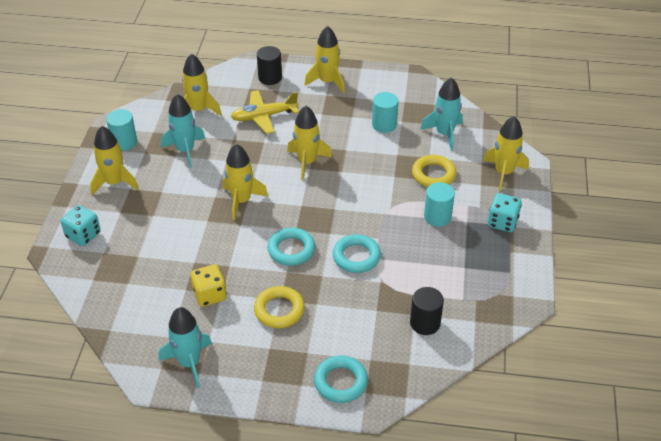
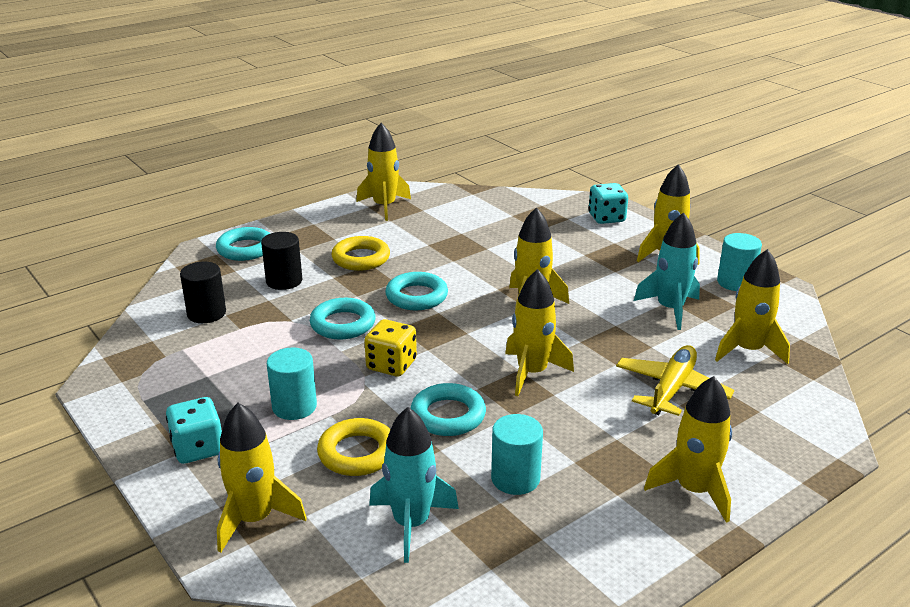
camera: 135 degrees right, 15 degrees down
(189, 363) = (384, 206): turquoise rocket -> yellow rocket
(210, 295) = (435, 239): yellow dice -> yellow dice (391, 365)
(270, 78) = (767, 441): black cylinder -> black cylinder (284, 281)
(374, 166) = (448, 415): none -> turquoise ring

